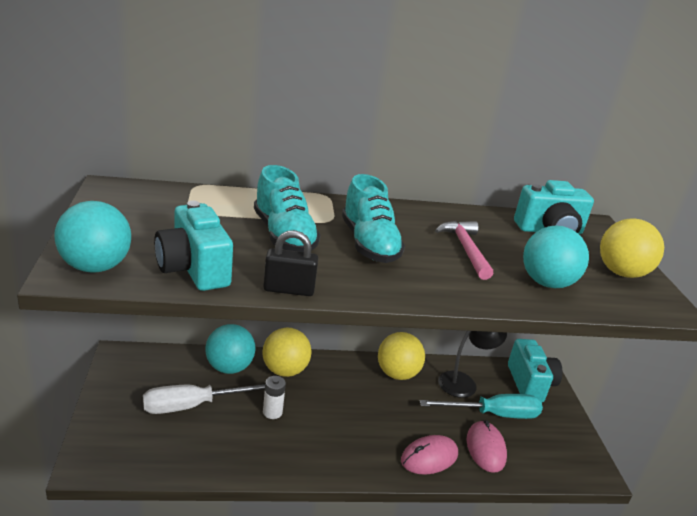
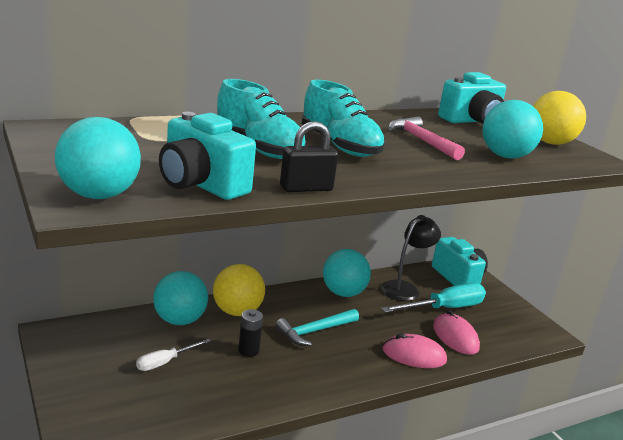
camera: 20 degrees left, 5 degrees down
(194, 405) = (165, 362): white screwdriver -> white screwdriver, size x0.56
(272, 412) = (248, 350): white battery -> black battery
(345, 408) = (315, 331): none -> turquoise hammer
(397, 374) = (343, 293): yellow ball -> turquoise ball
(429, 457) = (414, 355): pink mouse -> pink mouse turned 60 degrees clockwise

